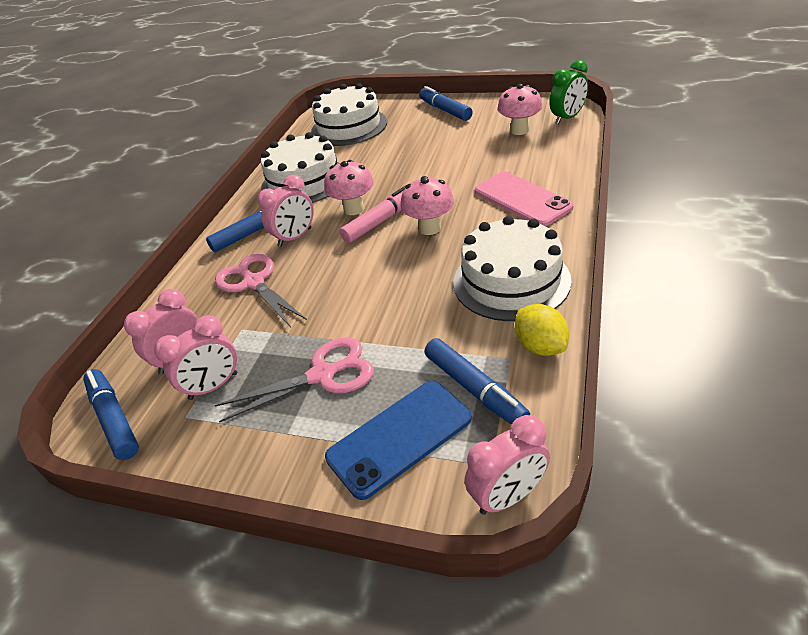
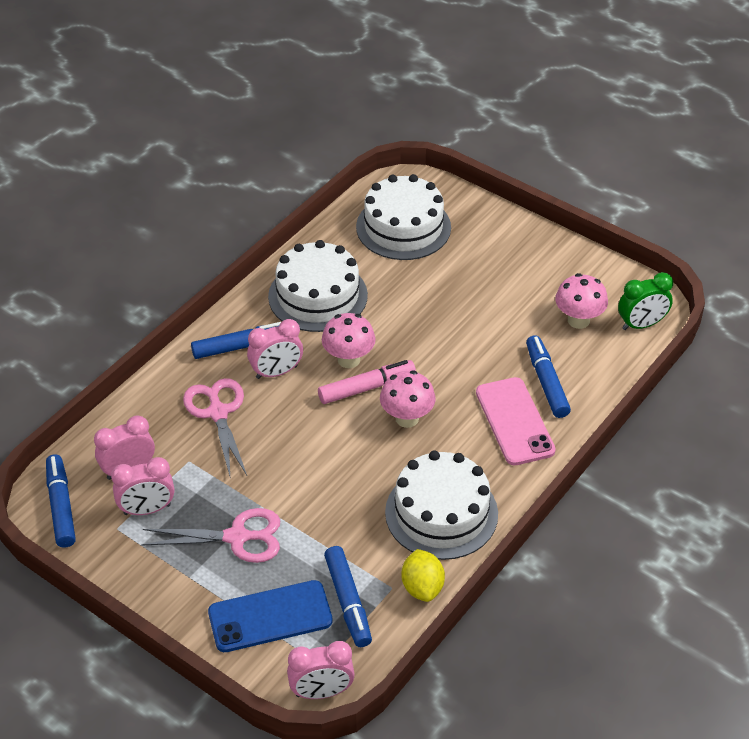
camera: 15 degrees right, 5 degrees up
(445, 110) = (521, 248): blue marker -> blue marker (546, 382)

